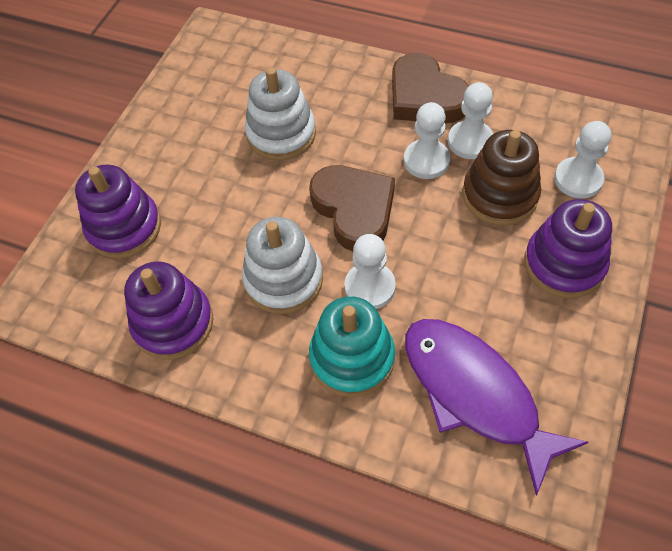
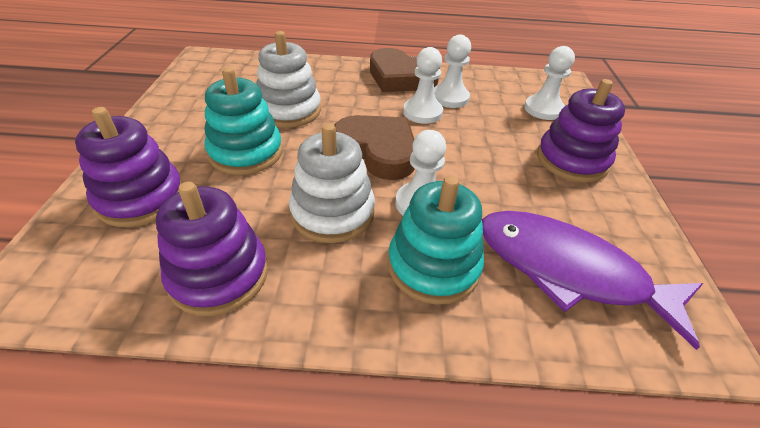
camera: 25 degrees left, 15 degrees down
(224, 188) = (246, 152): none -> turquoise stacking toy
(500, 195) = (493, 125): brown stacking toy -> none

